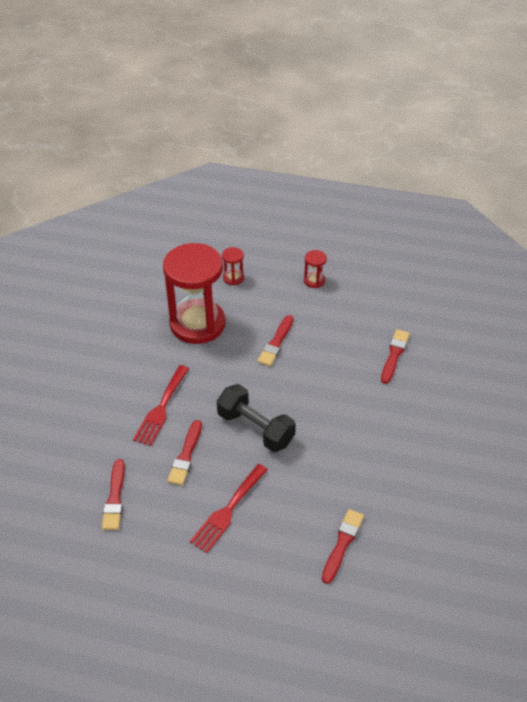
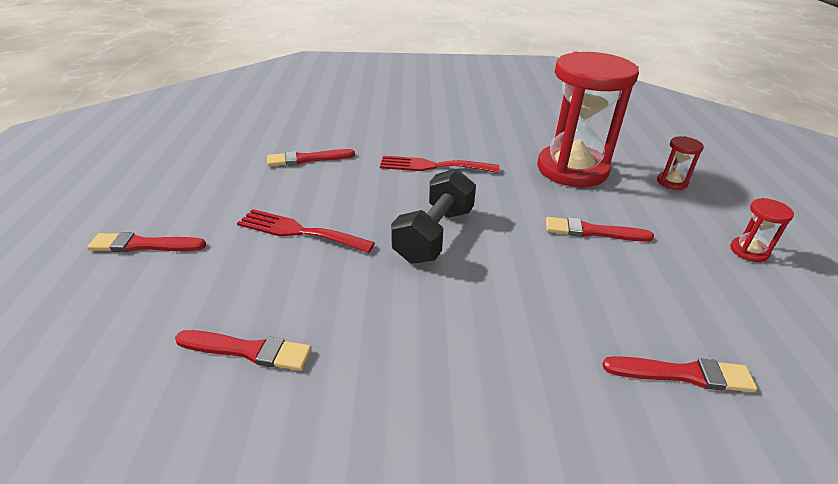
camera: 75 degrees right, 10 degrees down
(186, 455) = (373, 190): red brush -> red brush (144, 245)

